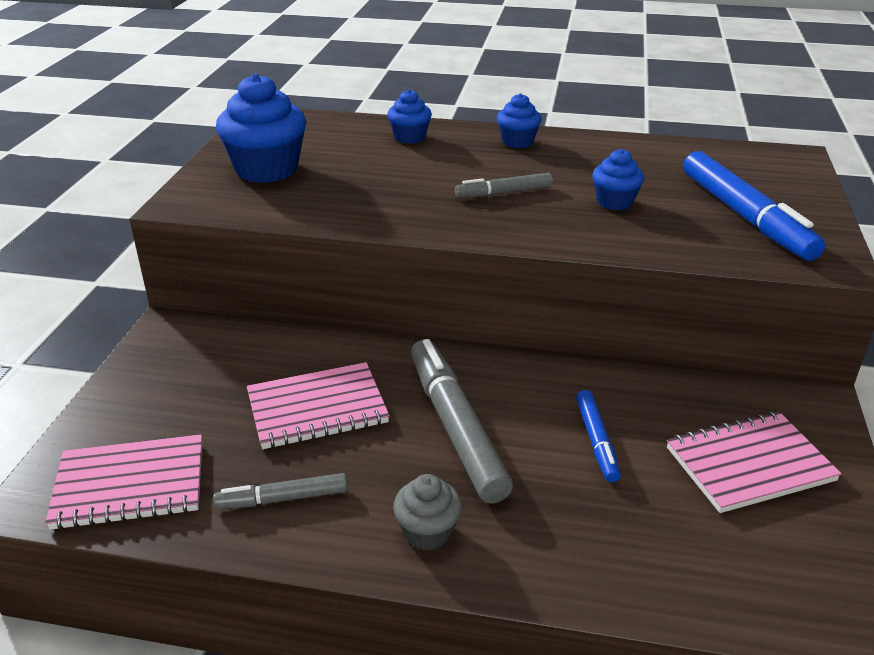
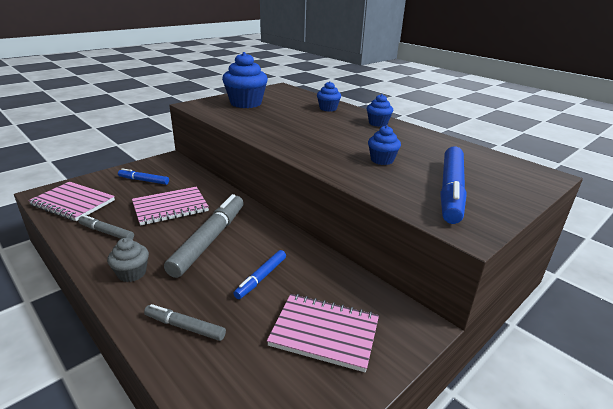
camera: 35 degrees right, 5 degrees down
(192, 386) = (144, 180): none -> blue marker
(317, 408) = (170, 207): pink notebook -> pink notebook turned 45 degrees counterclockwise
(504, 193) = (330, 139): grey marker -> grey marker (185, 327)

